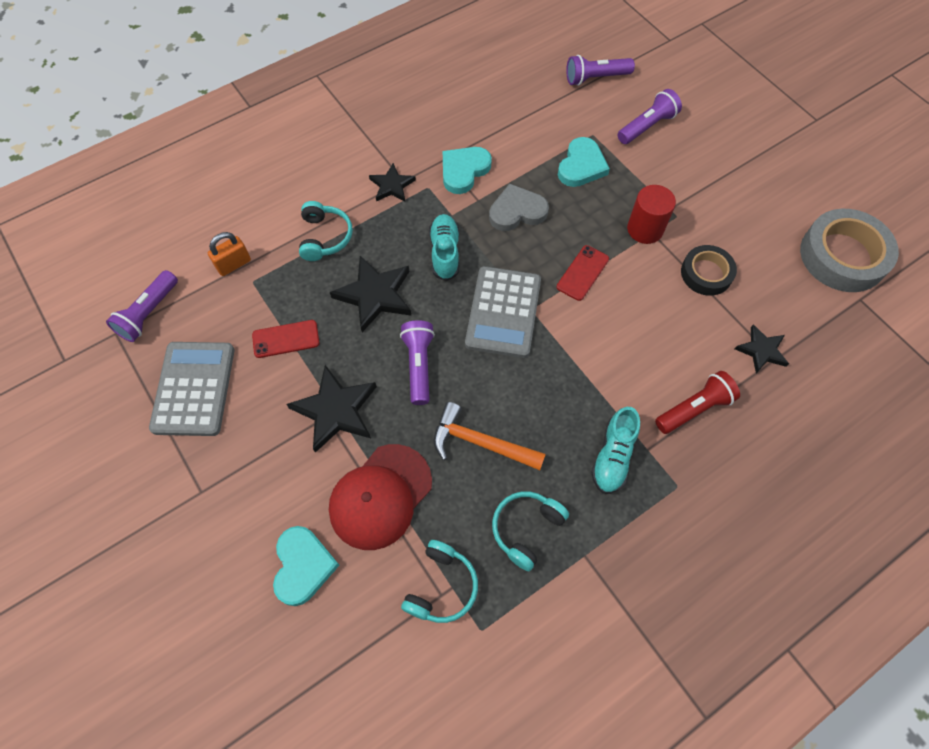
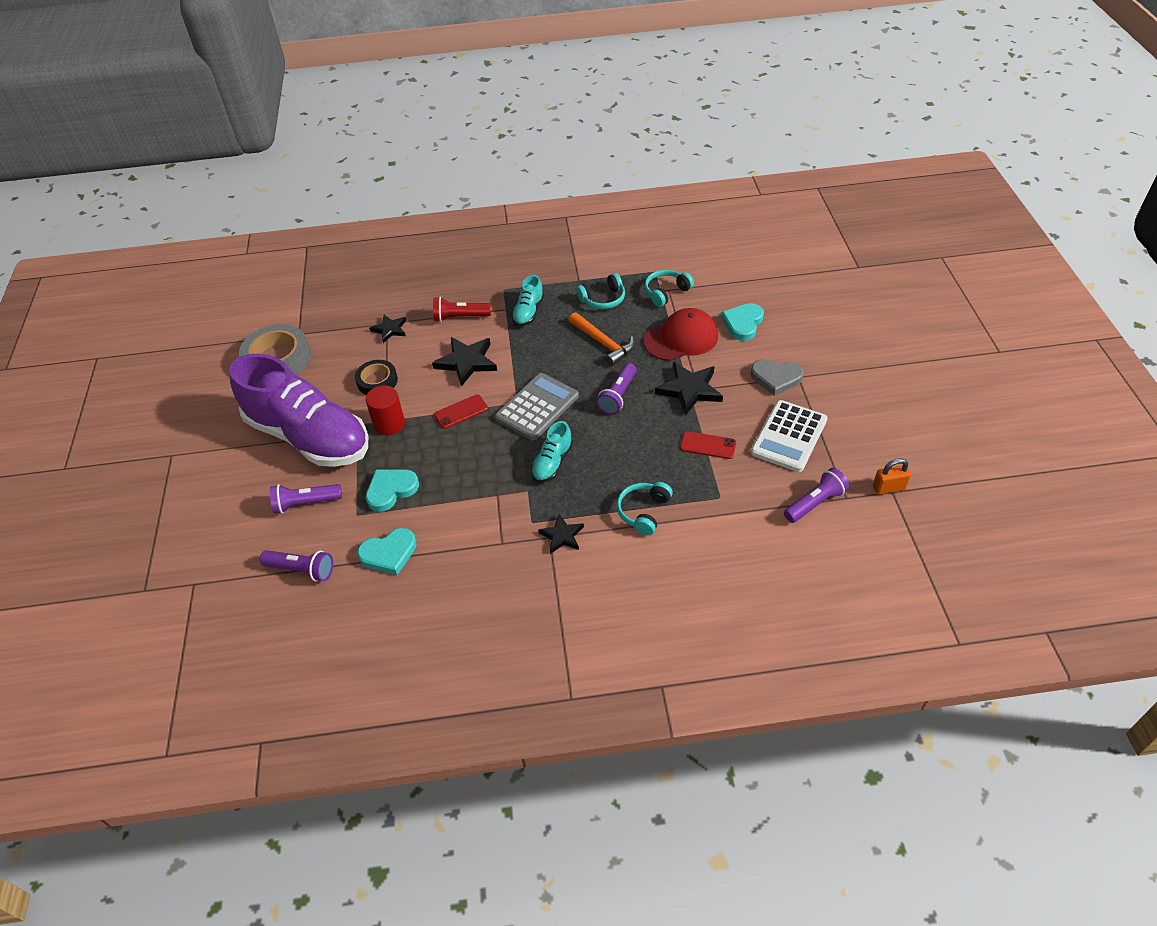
camera: 150 degrees left, 15 degrees down
(194, 389) = (789, 436): grey calculator -> white calculator
(234, 264) = (731, 517): orange padlock -> orange padlock (888, 488)
(375, 295) = (625, 451): black star -> black star (467, 362)
(464, 171) = (491, 525): turquoise heart -> turquoise heart (389, 553)
(517, 211) = (473, 473): grey heart -> grey heart (776, 378)
(613, 457) = (528, 312): turquoise shoe -> turquoise shoe turned 150 degrees clockwise
(710, 185) = (309, 437): none -> purple shoe

